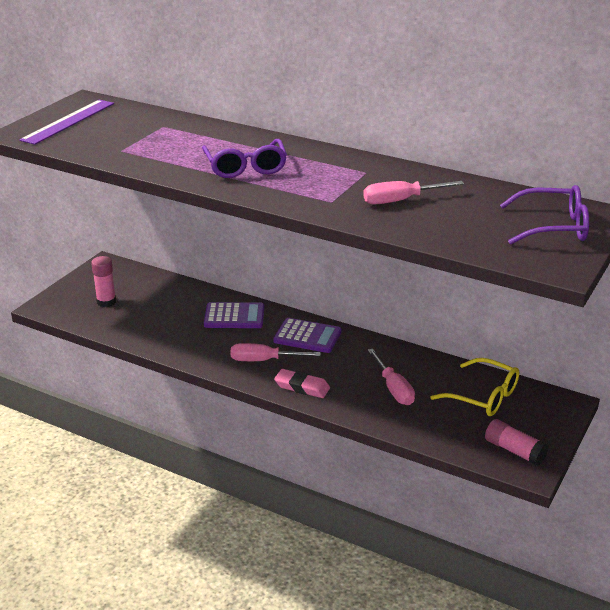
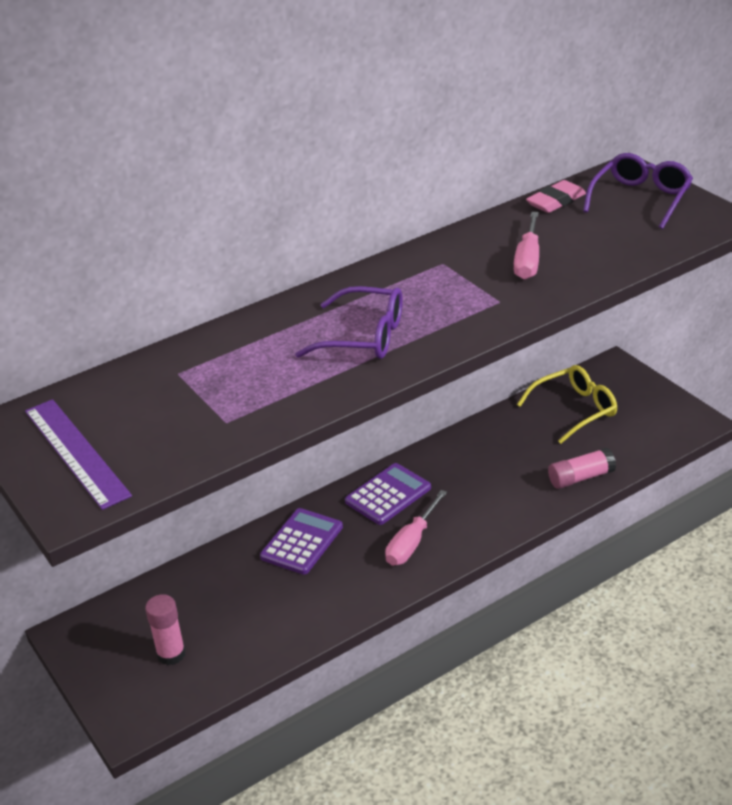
camera: 60 degrees left, 5 degrees up
(302, 387) = (482, 527): pink eraser -> pink eraser (556, 201)
(394, 389) = (527, 463): pink screwdriver -> none
(514, 451) = (667, 421): pink glue stick -> pink glue stick (581, 478)

